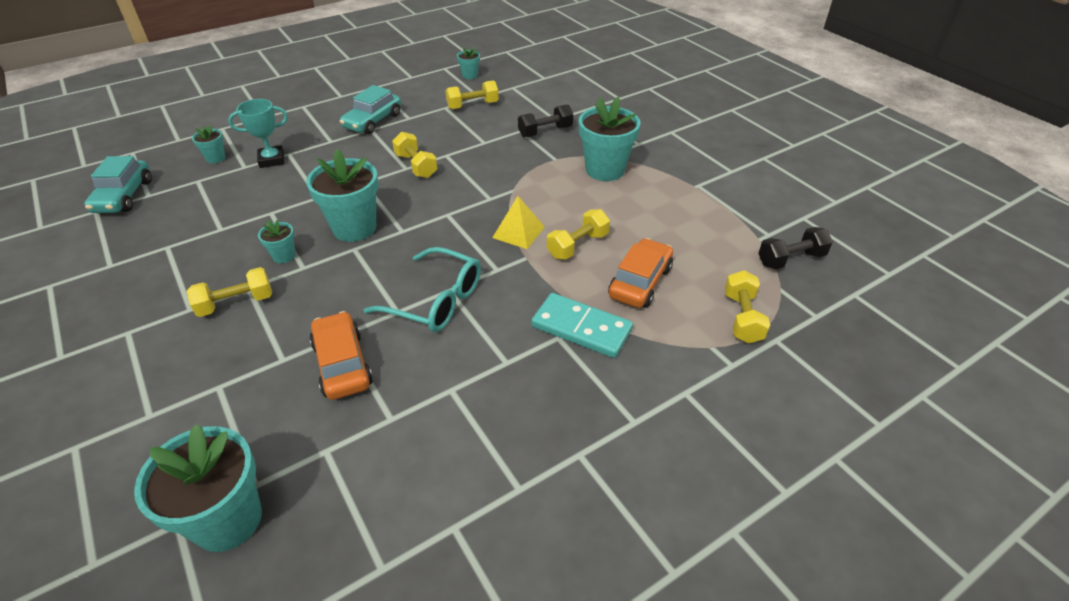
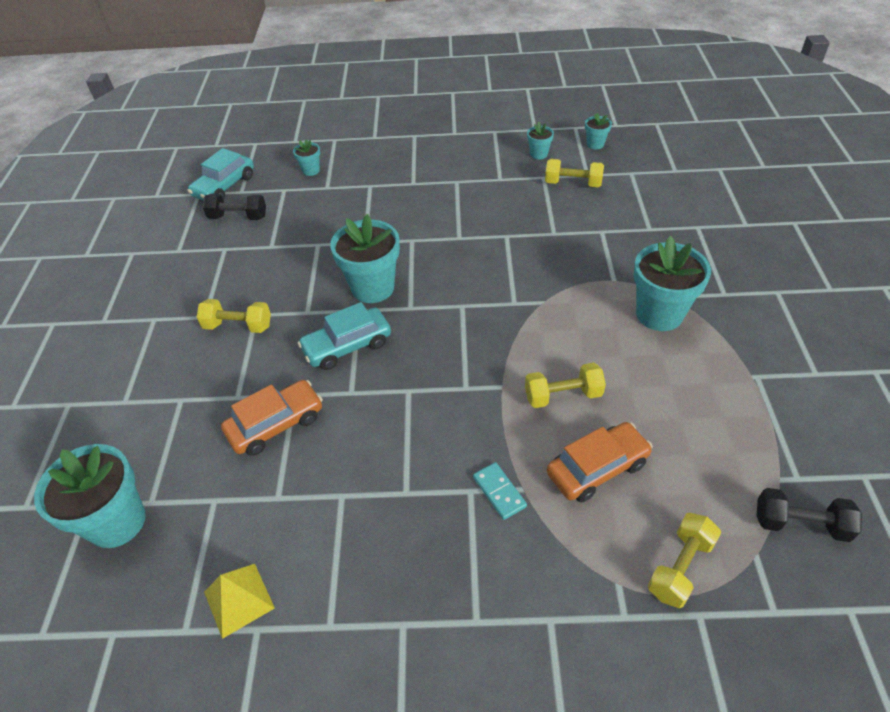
camera: 35 degrees right, 5 degrees up
(272, 160) = (352, 188): turquoise trophy -> none
(284, 256) = (300, 294): turquoise flower pot -> turquoise flower pot (538, 154)
(342, 364) = (276, 424): orange car -> orange car turned 45 degrees clockwise
(373, 121) = (464, 172): turquoise car -> turquoise car (347, 346)
(416, 166) = (470, 238): yellow dumbbell -> none
(435, 301) = (389, 397): turquoise glasses -> none
(518, 232) = (515, 354): yellow pyramid -> yellow pyramid (239, 600)
(545, 132) = (627, 242): black dumbbell -> black dumbbell (238, 217)
(581, 328) = (499, 492): turquoise domino -> turquoise domino, size x0.57

